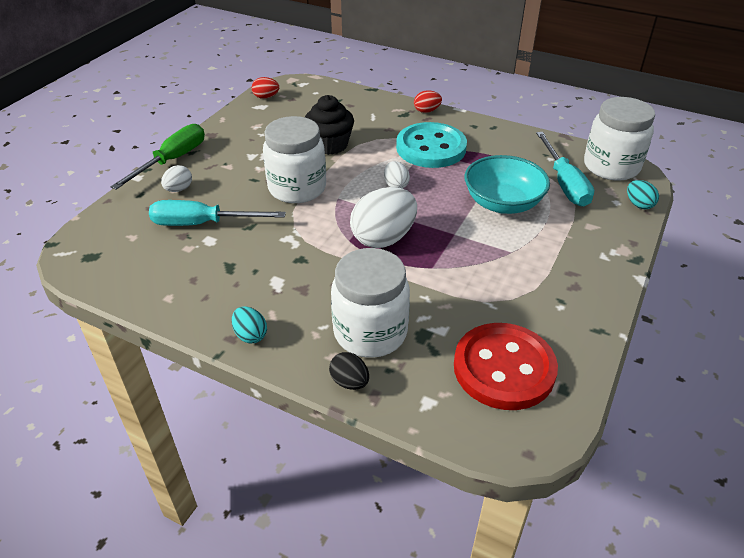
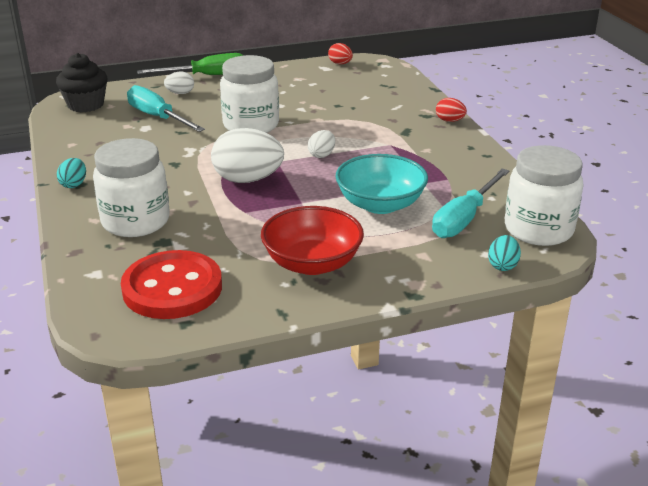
camera: 45 degrees right, 10 degrees down
(330, 145) = (325, 110): black cupcake -> black cupcake (85, 105)
(349, 382) = (76, 236): black egg -> none
(431, 148) = (399, 145): turquoise button -> none
(547, 278) = (312, 263): none -> red bowl

